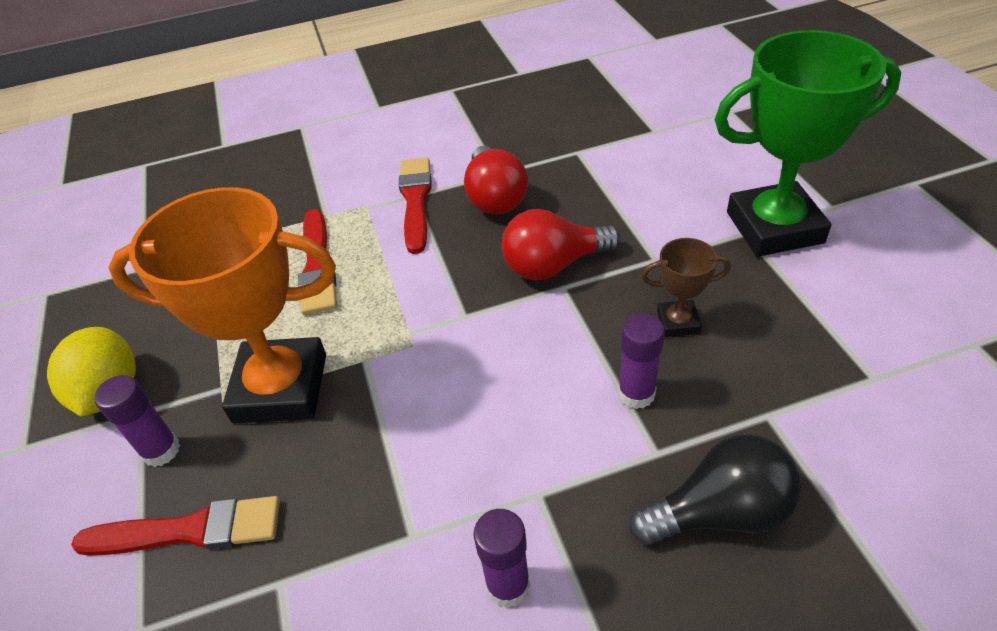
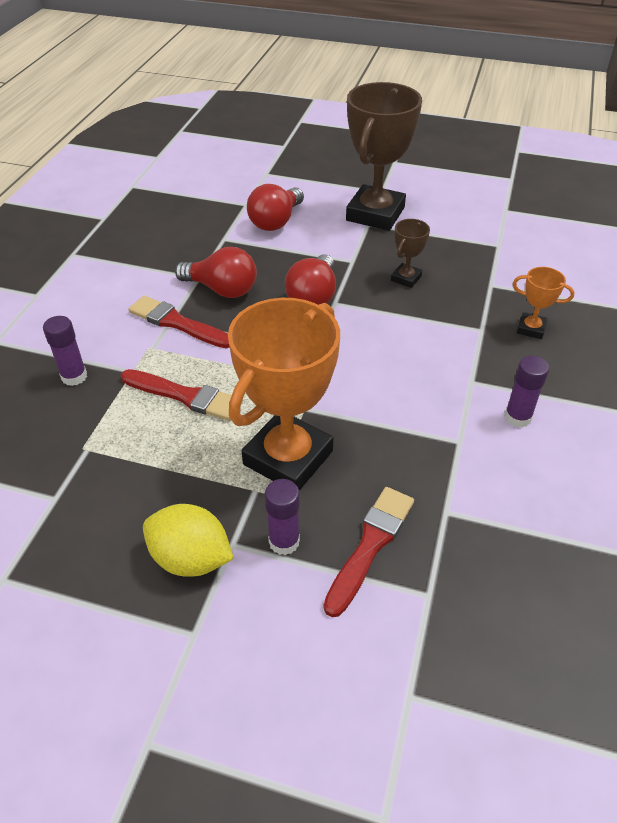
camera: 60 degrees left, 0 degrees up
(636, 393) = (439, 316): purple glue stick -> purple glue stick (74, 376)
(652, 166) = (276, 221): none -> red light bulb
(719, 512) = (531, 329): black light bulb -> orange trophy
(774, 227) = (375, 214): green trophy -> brown trophy

